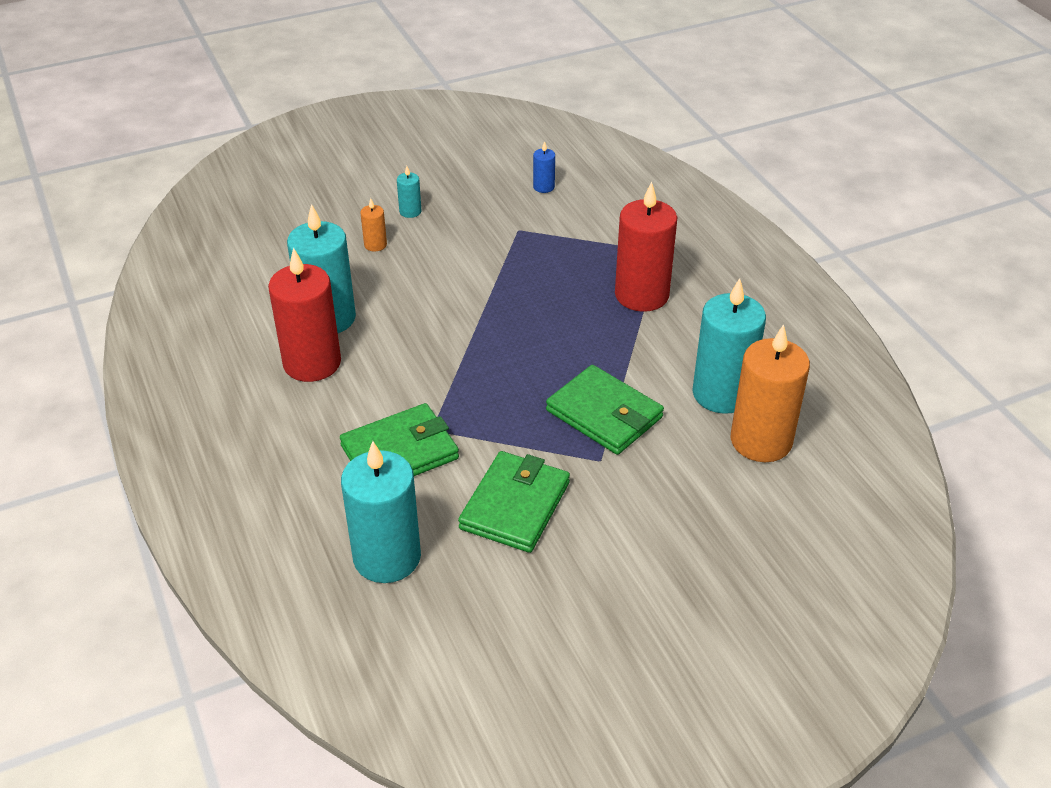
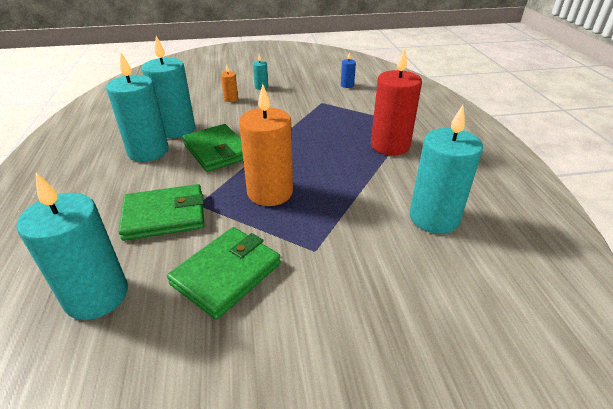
camera: 15 degrees right, 5 degrees down
(312, 363) = (148, 151): red candle -> turquoise candle
(604, 414) = (332, 216): green wallet -> green wallet (217, 151)
(761, 441) = (461, 261): orange candle -> orange candle (270, 192)

